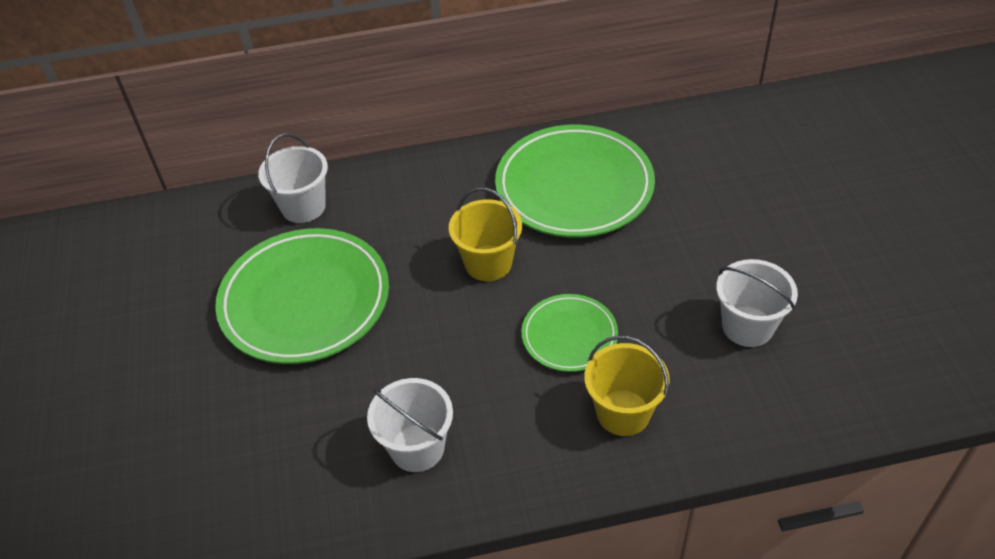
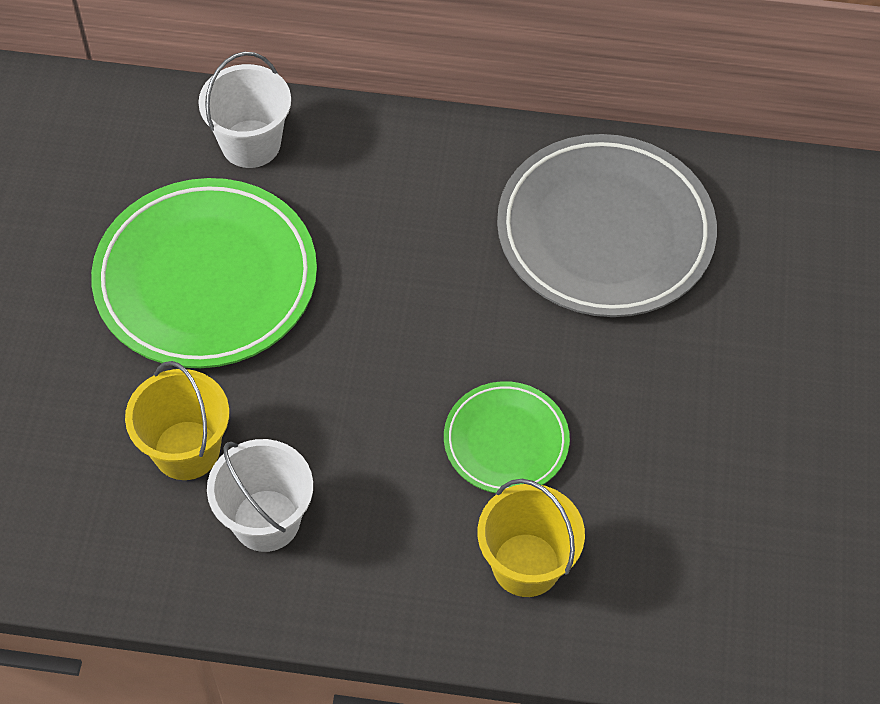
camera: 15 degrees right, 10 degrees up
(488, 263) = (448, 305): yellow bucket -> yellow bucket (186, 450)
(574, 187) = (605, 232): green plate -> grey plate
(747, 326) = (733, 507): white bucket -> none

